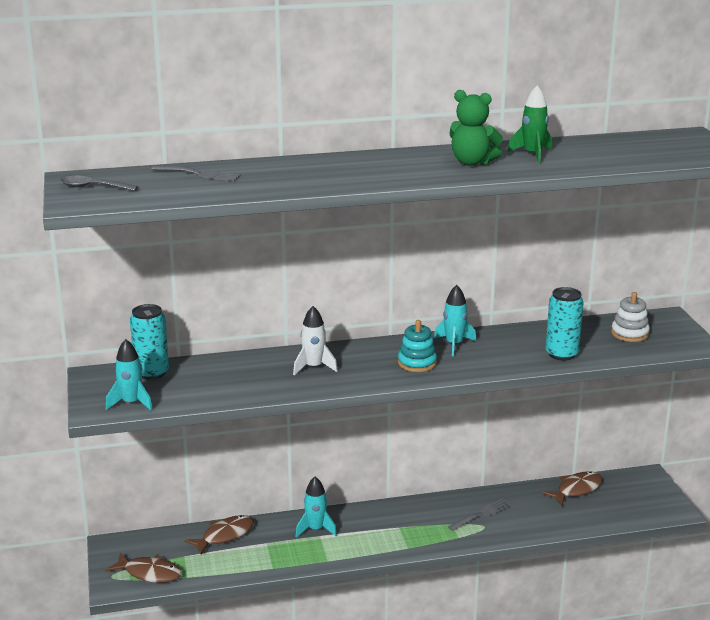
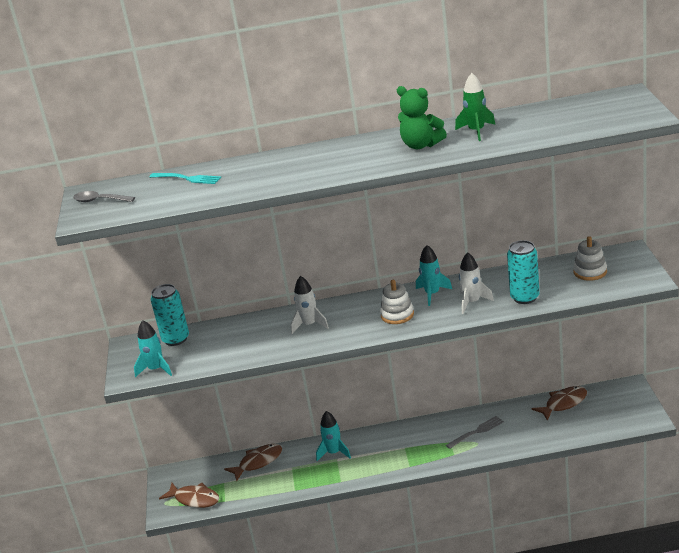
camera: 10 degrees right, 5 degrees up
(198, 174) = (187, 179): grey fork -> turquoise fork
(417, 363) = (397, 315): turquoise stacking toy -> white stacking toy
(502, 355) = (472, 302): none -> white rocket

